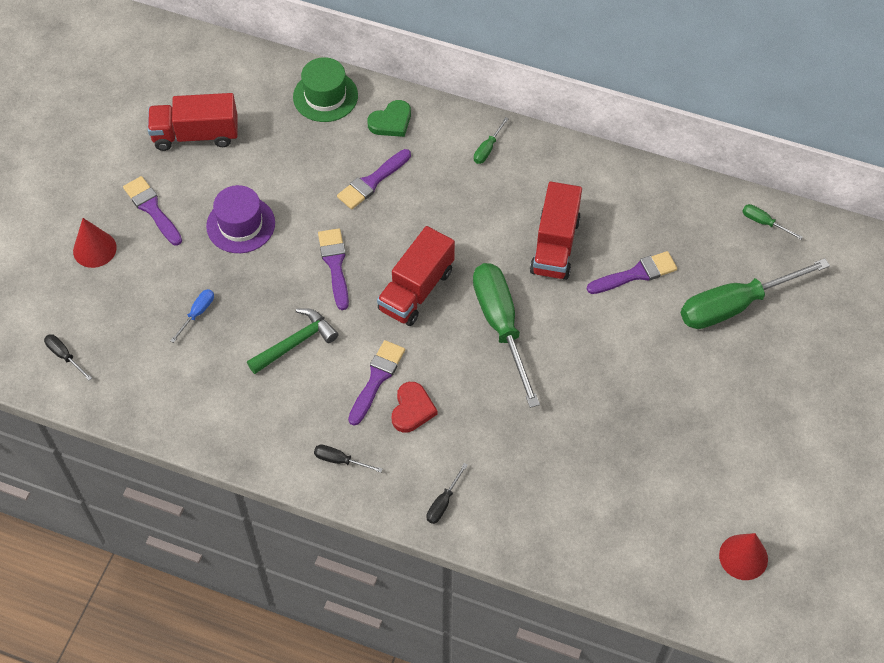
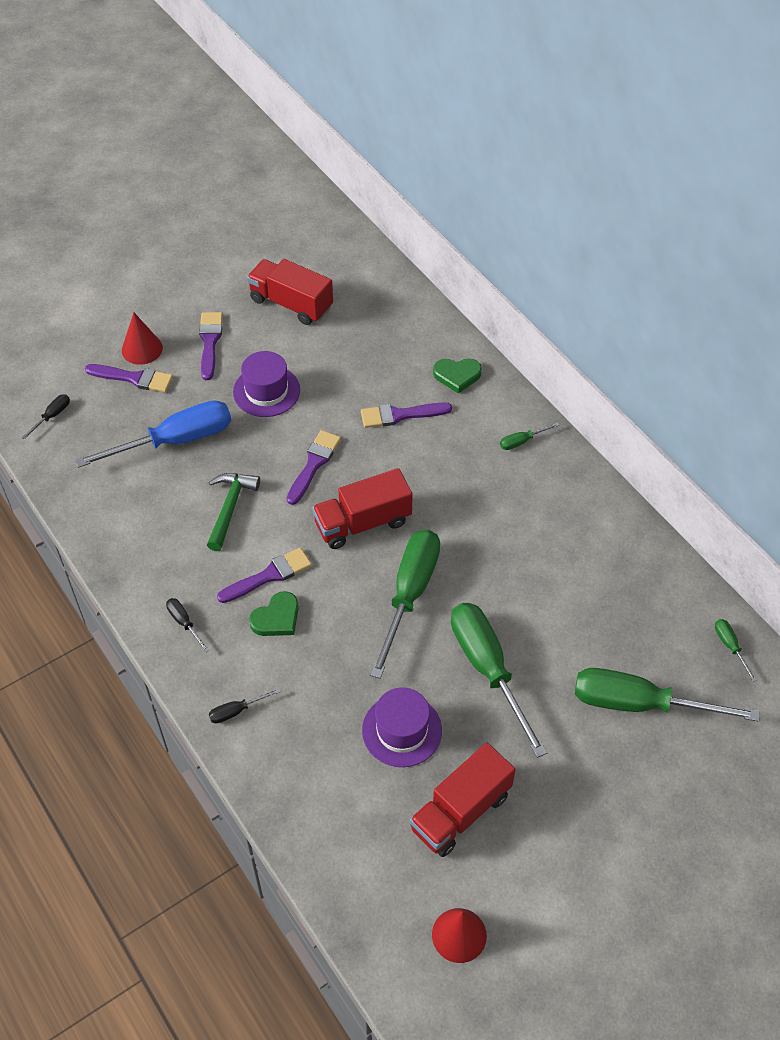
camera: 35 degrees right, 5 degrees down
(64, 356) = (52, 416): black screwdriver -> black screwdriver turned 45 degrees clockwise
(197, 313) = (175, 441): blue screwdriver -> blue screwdriver, size x2.42
(295, 343) = (230, 508): green hammer -> green hammer turned 75 degrees counterclockwise
(325, 96) = (419, 327): green hat -> none
(412, 409) = (277, 618): red heart -> green heart
(555, 245) = (514, 554): red truck -> red truck (460, 811)
(582, 435) = (402, 730): none -> purple hat
(607, 348) = (488, 669): none -> green screwdriver
(636, 274) = (568, 621): purple brush -> purple brush (134, 378)

